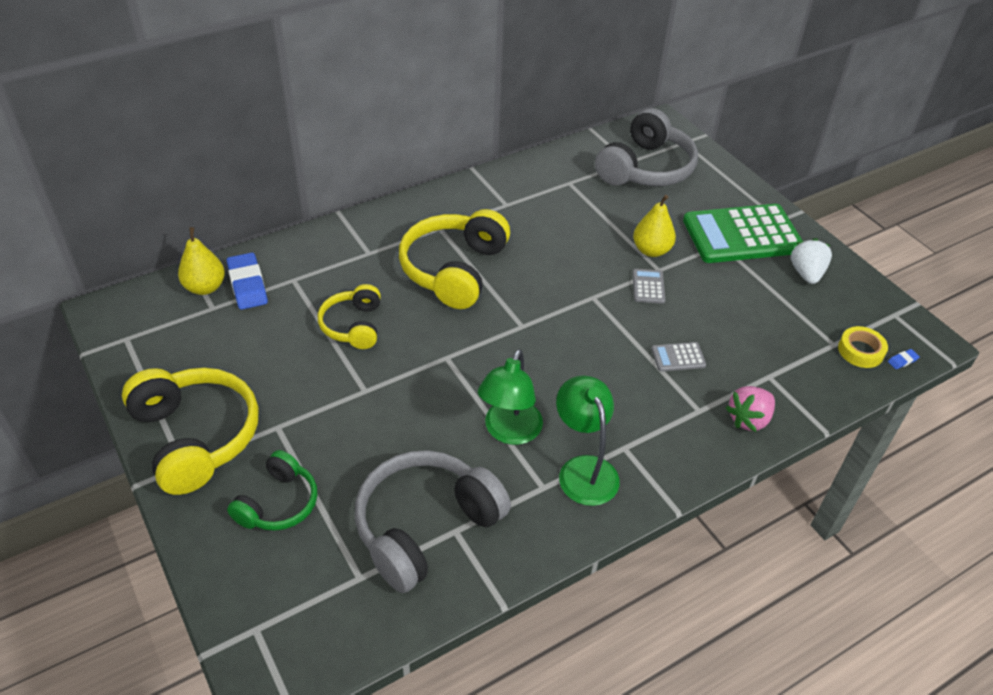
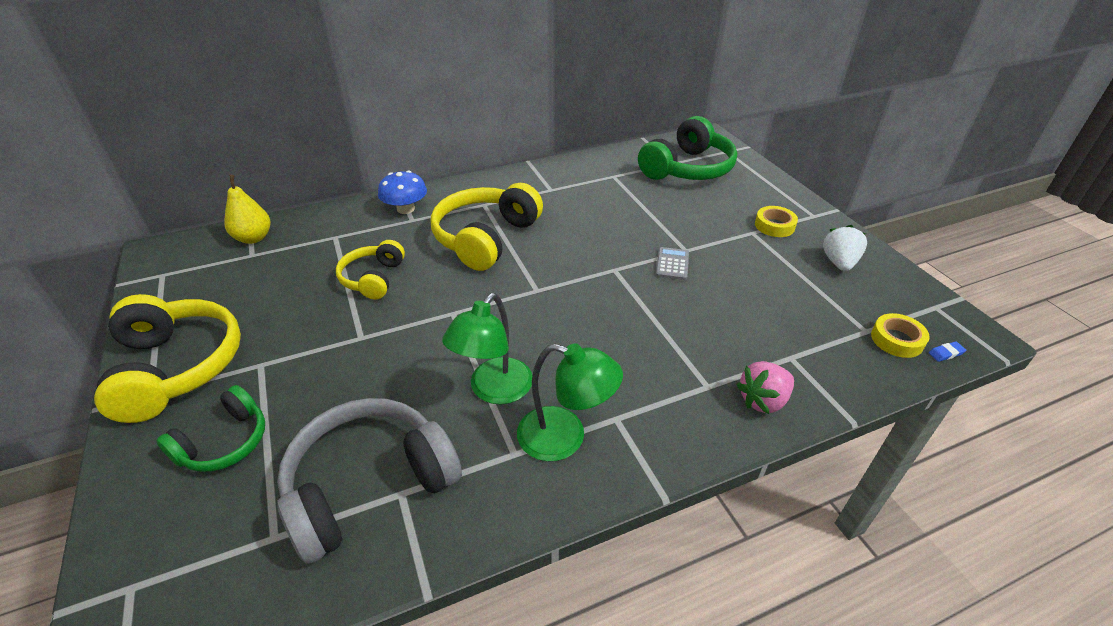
camera: 10 degrees right, 5 degrees down
(247, 285) = (292, 238): blue eraser -> none
(357, 239) = (405, 209): none -> blue mushroom
(584, 469) = (565, 438): green lamp -> green lamp turned 120 degrees clockwise
(646, 168) = (687, 169): grey headphones -> green headphones
(651, 250) = (681, 233): yellow pear -> none
(678, 357) = (692, 331): grey calculator -> none
(742, 235) = (774, 226): green calculator -> yellow tape

